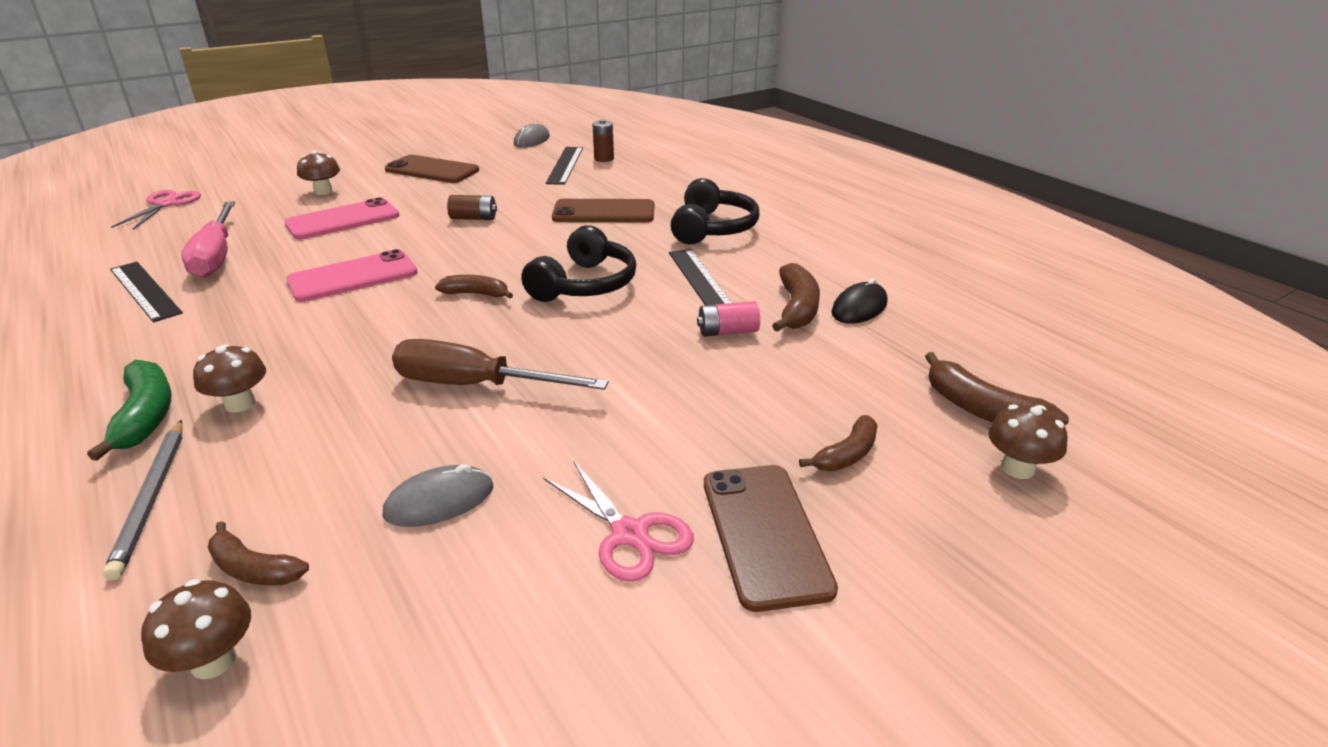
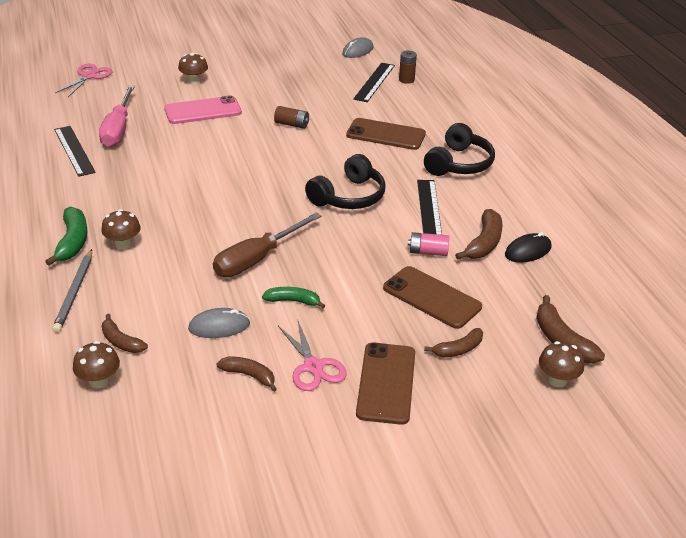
camera: 15 degrees right, 5 degrees up
(353, 277) = (201, 163): pink phone -> none
(432, 170) = (274, 71): brown phone -> brown phone (432, 297)
(475, 385) = (257, 259): brown screwdriver -> brown screwdriver turned 75 degrees counterclockwise
(476, 294) = (275, 191): brown banana -> brown banana (249, 375)
(555, 435) = (293, 301): none -> green banana

